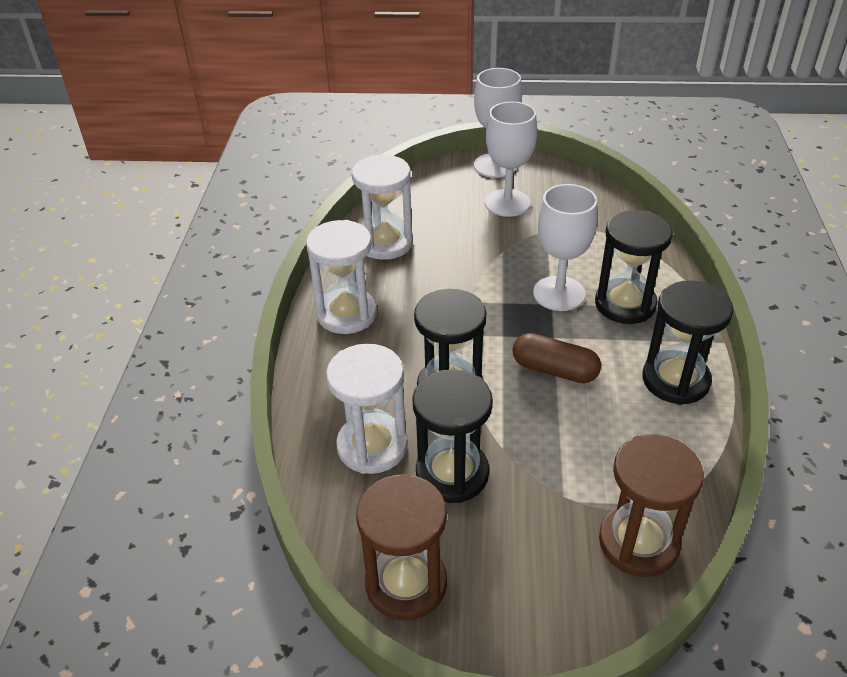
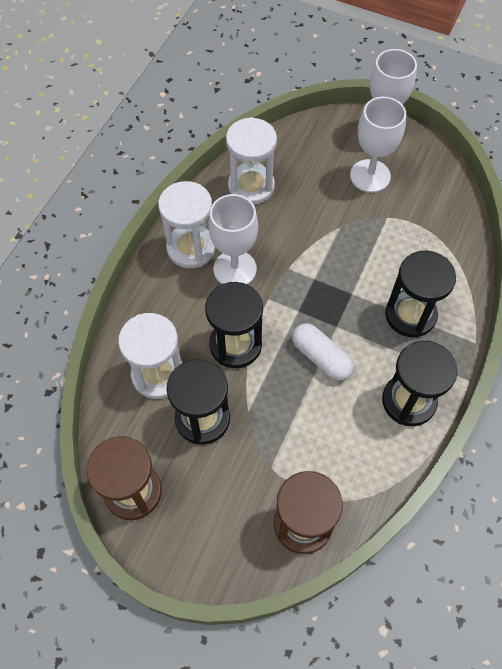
camera: 20 degrees right, 20 degrees up
(554, 370) = (321, 357): brown capsule -> white capsule
(559, 293) = (363, 285): white goblet -> white goblet (235, 269)

